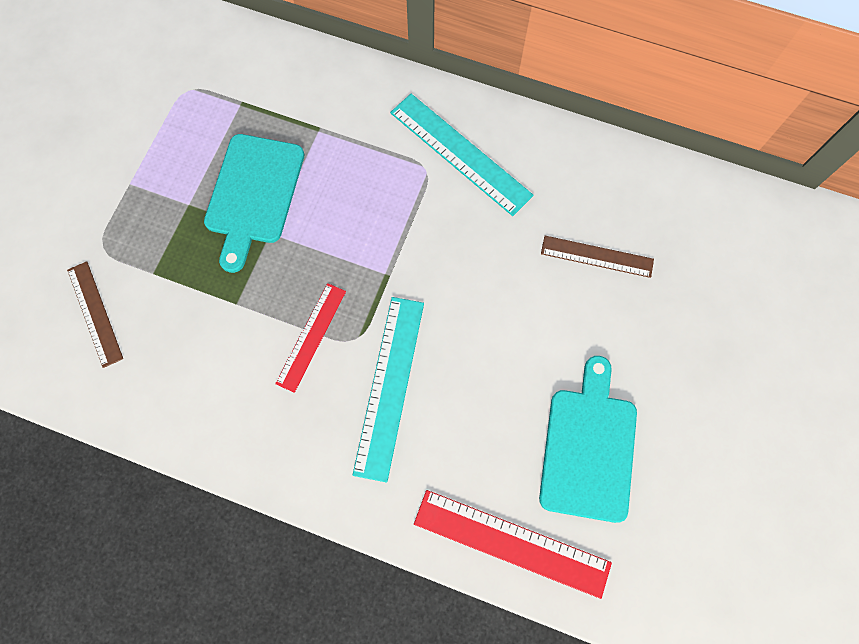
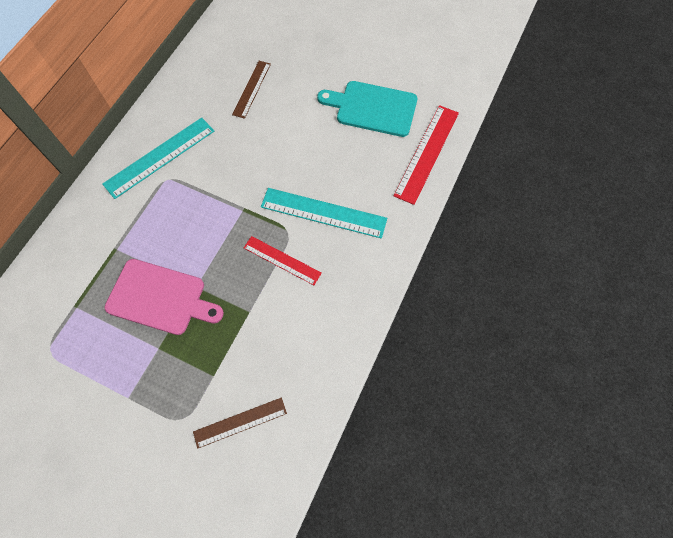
camera: 85 degrees left, 5 degrees down
(253, 194) = (160, 298): turquoise cutting board -> pink cutting board

